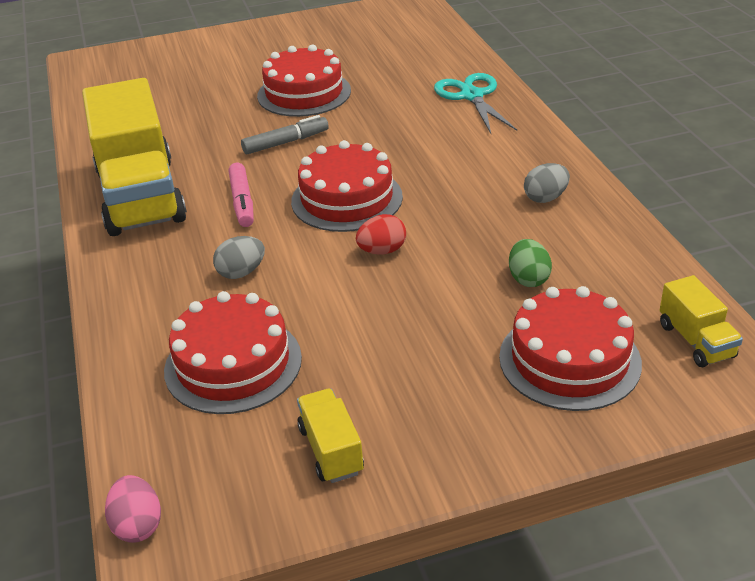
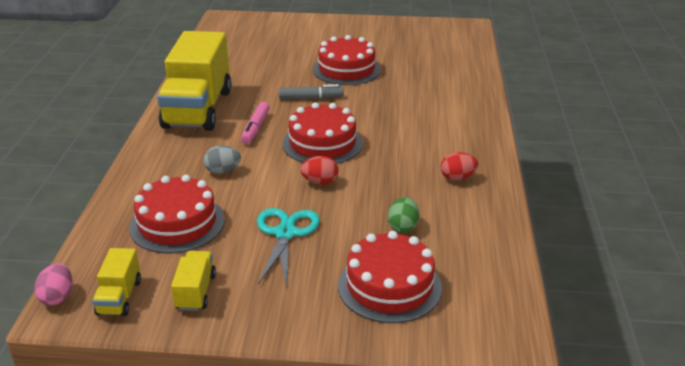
camera: 20 degrees right, 5 degrees down
(471, 96) = (459, 97): turquoise scissors -> turquoise scissors (285, 233)
(545, 198) = (457, 178): grey egg -> red egg
(695, 341) = (489, 301): yellow truck -> yellow truck (119, 297)

